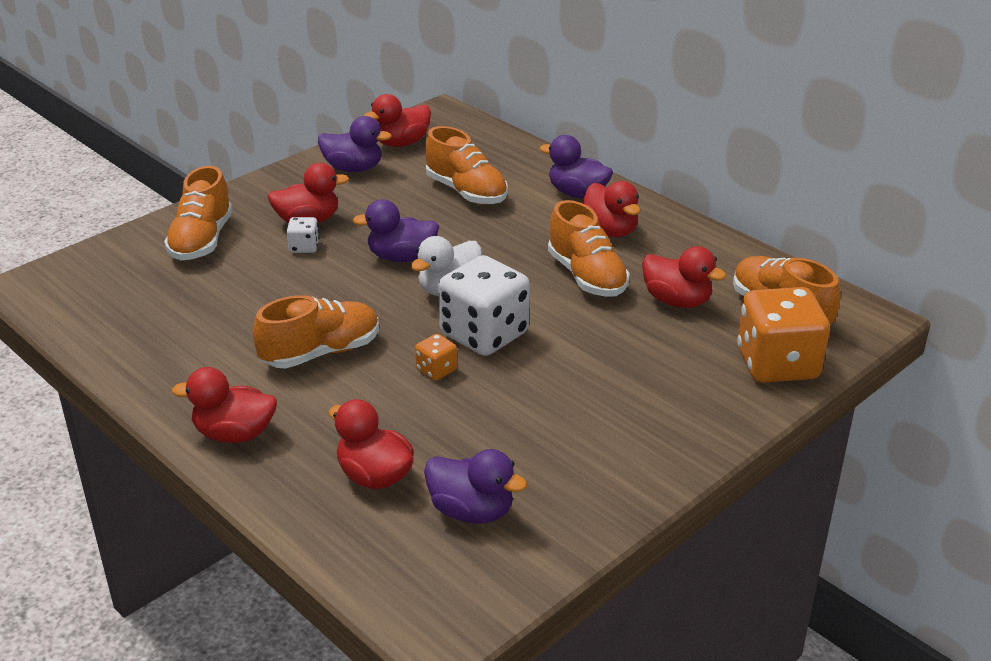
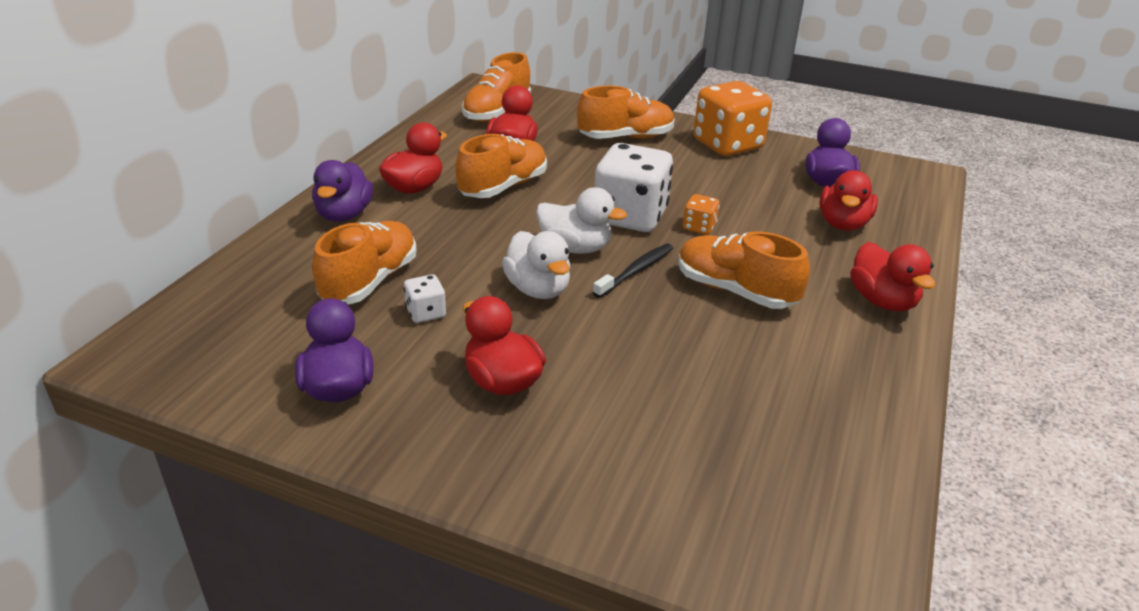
camera: 115 degrees left, 0 degrees up
(202, 240) = (609, 462): orange shoe -> orange shoe (625, 137)
(304, 247) = (564, 364): white dice -> white dice (426, 313)
(391, 310) = (636, 271): none -> black toothbrush
(401, 143) = (243, 366): red duck -> none
(401, 257) = (538, 289): purple duck -> white duck
(777, 364) = (566, 109): orange dice -> orange dice (727, 145)

